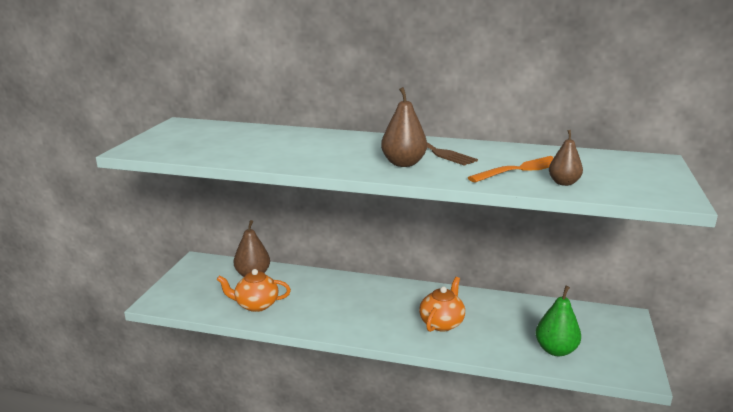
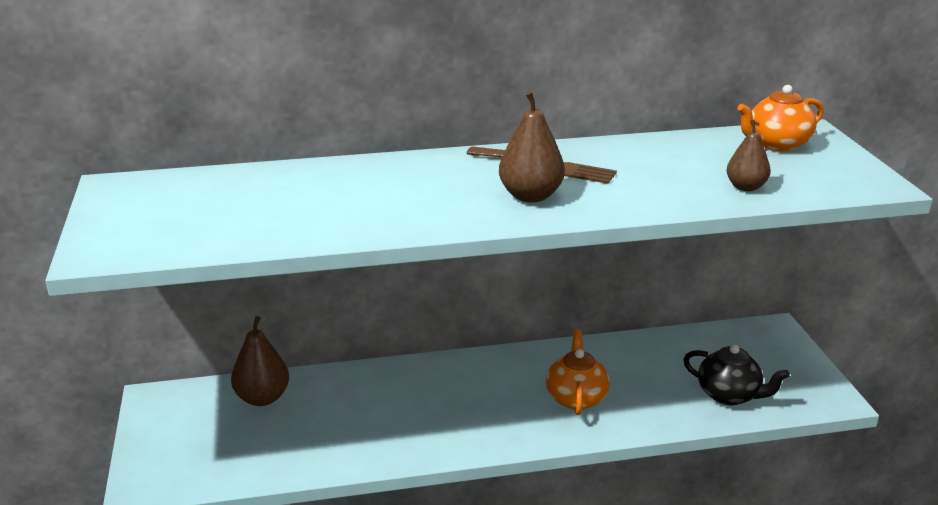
camera: 25 degrees left, 5 degrees up
(256, 305) = (306, 444): orange teapot -> orange teapot (777, 144)
(520, 169) = (679, 176): orange fork -> none
(555, 350) = (729, 395): green pear -> black teapot

